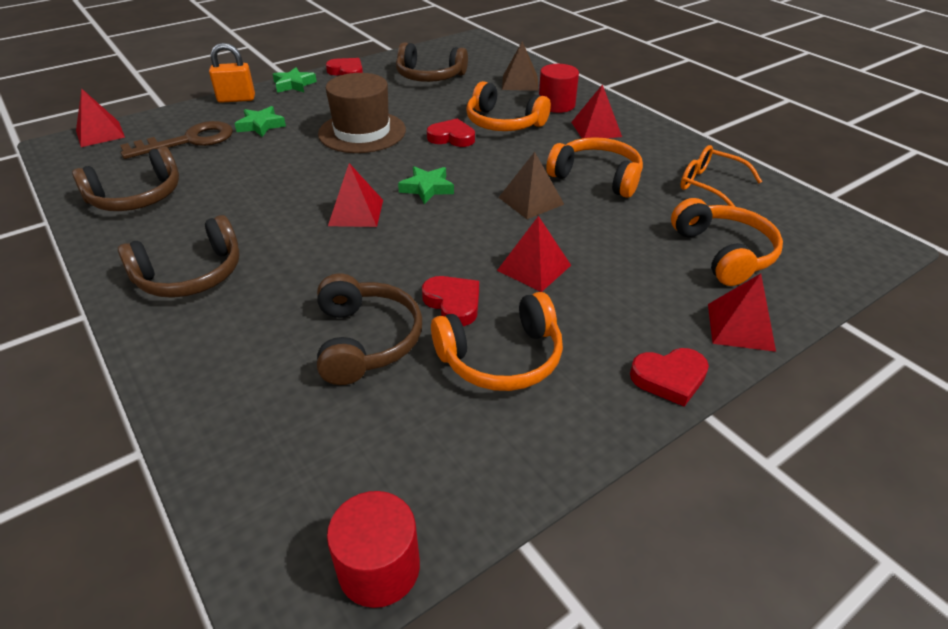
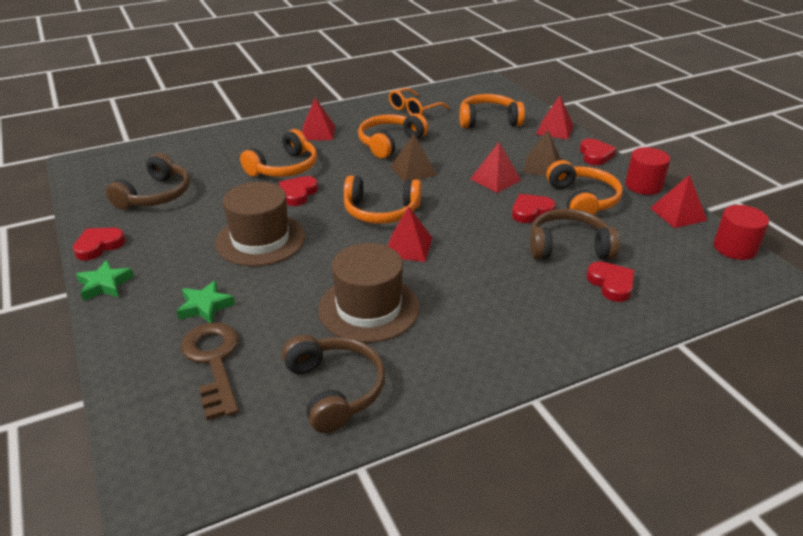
camera: 80 degrees left, 5 degrees down
(100, 133) = (141, 454): red pyramid -> red pyramid (678, 214)
(191, 275) = (485, 334): brown headphones -> none
(236, 99) = (114, 330): orange padlock -> none
(247, 200) = (369, 308): none -> brown hat
(275, 382) = (611, 284): none -> red heart
(427, 188) = (381, 211): green star -> orange headphones
(520, 82) = (208, 151): brown pyramid -> brown pyramid (542, 166)
(556, 105) = (265, 141): red cylinder -> red cylinder (643, 186)

